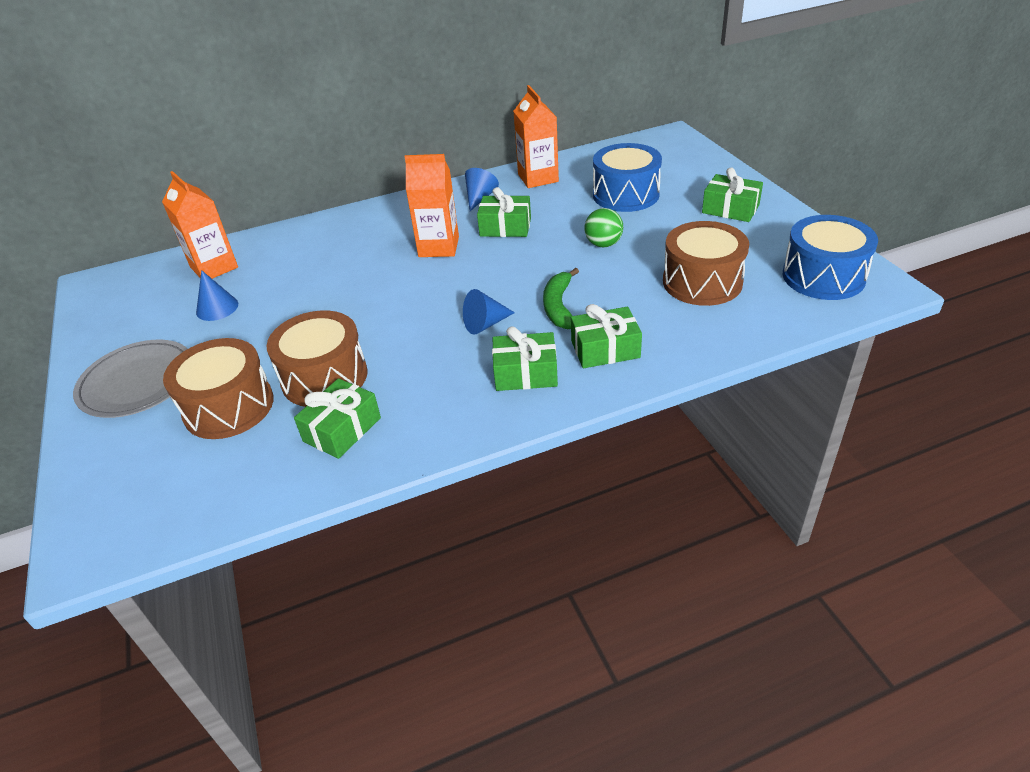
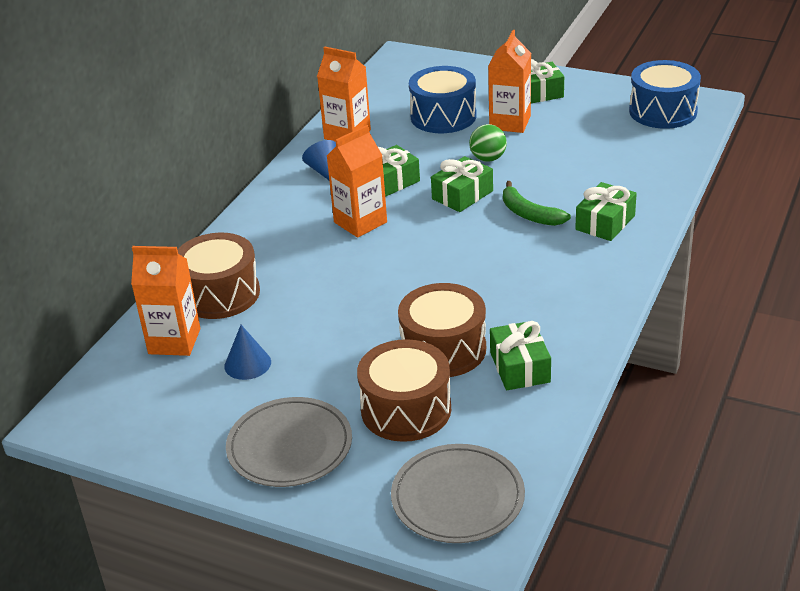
camera: 45 degrees left, 5 degrees down
(137, 502) = (457, 497): none -> grey plate
(485, 324) = (498, 252): blue cone -> none
(525, 373) = (580, 264): green gift -> green gift (462, 195)
(668, 223) = (510, 123): none -> orange carton
(702, 282) = (596, 151): brown drum -> brown drum (220, 294)

